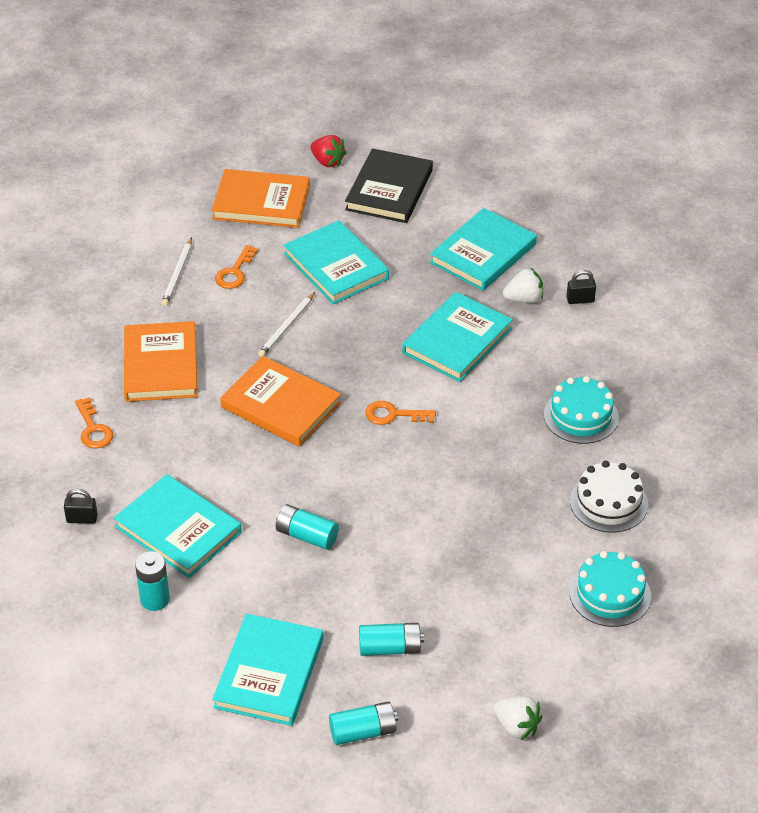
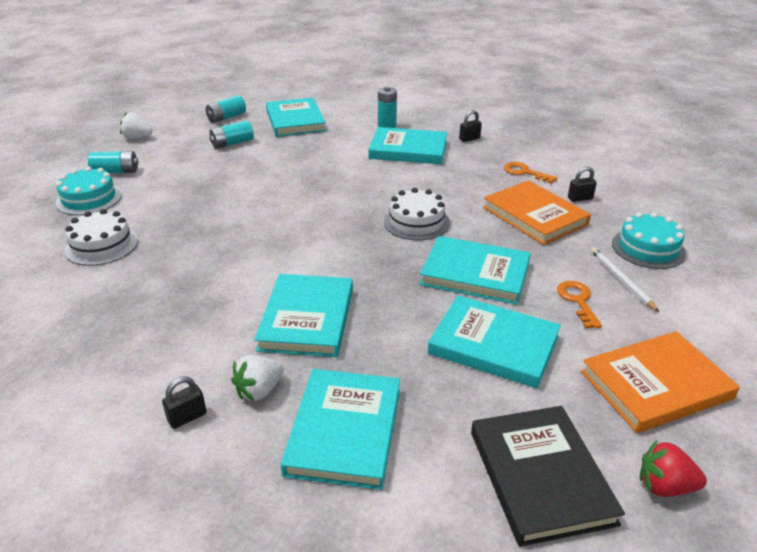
camera: 150 degrees right, 10 degrees down
(88, 368) = (580, 198): none -> black padlock
(280, 405) = (416, 222): orange book -> white cake
(287, 327) = (475, 274): white pencil -> turquoise book
(306, 536) = (325, 168): turquoise battery -> turquoise battery (115, 171)
(393, 415) = (321, 244): orange key -> none
(581, 416) = (146, 297): turquoise cake -> turquoise cake (648, 248)

